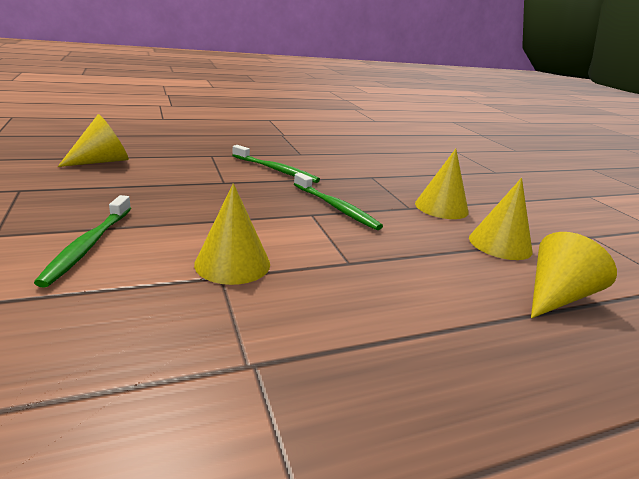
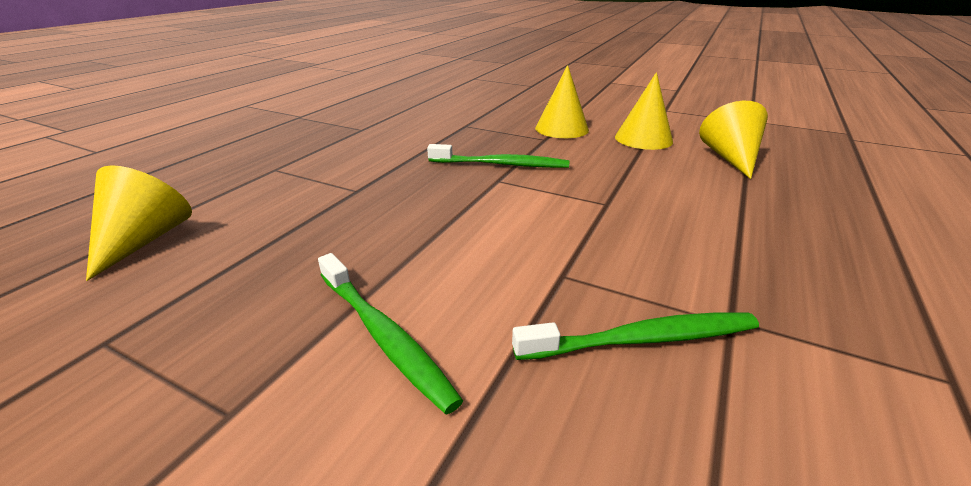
camera: 40 degrees left, 5 degrees up
(232, 263) = (544, 258): yellow cone -> none
(276, 170) = (377, 155): green toothbrush -> green toothbrush (642, 339)

